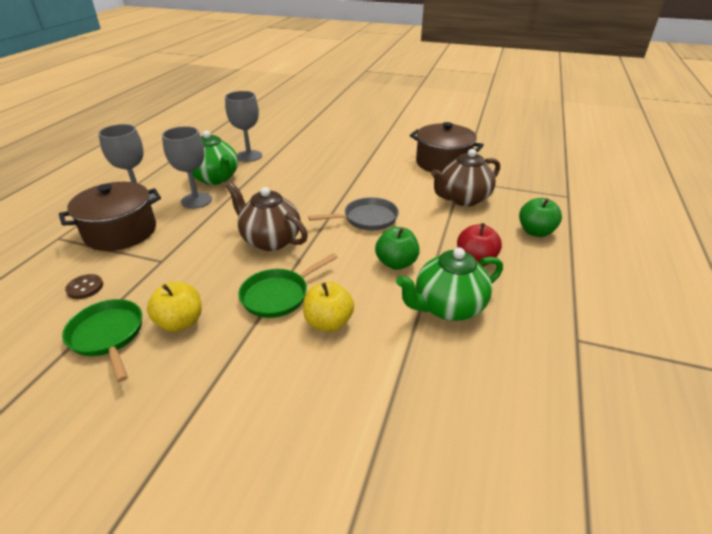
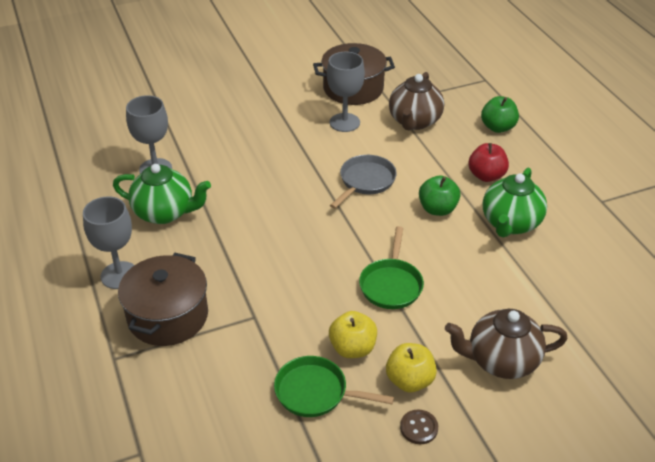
camera: 40 degrees left, 5 degrees up
(85, 288) = (229, 376): brown button -> brown button (419, 428)
(196, 200) = (186, 246): grey goblet -> grey goblet (344, 122)
(270, 240) = (316, 245): brown teapot -> brown teapot (501, 361)
(328, 322) = (452, 282): yellow apple -> yellow apple (409, 380)

